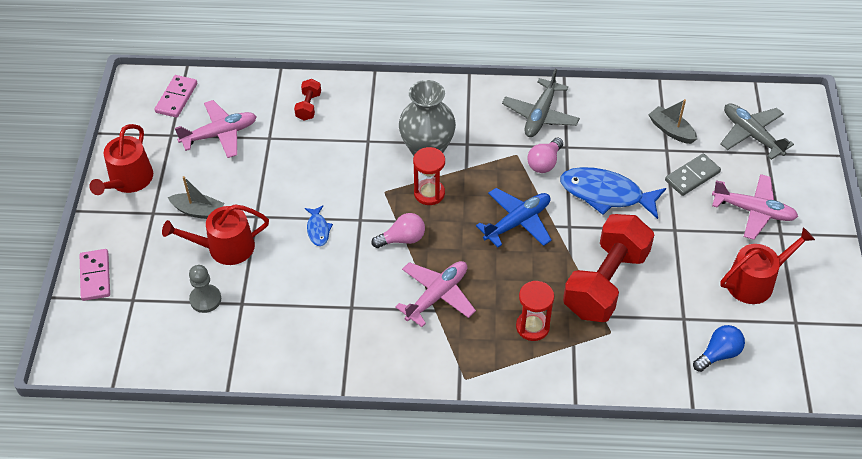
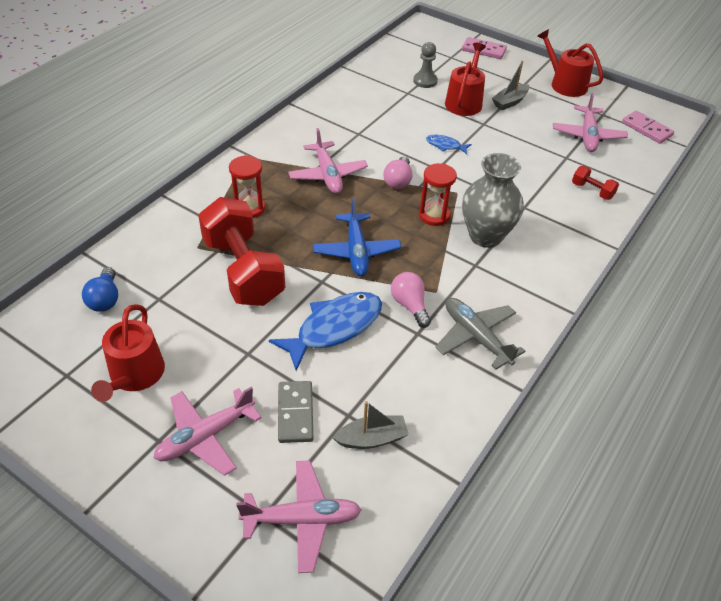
camera: 120 degrees right, 5 degrees down
(751, 135) = (302, 519): grey plane -> pink plane

